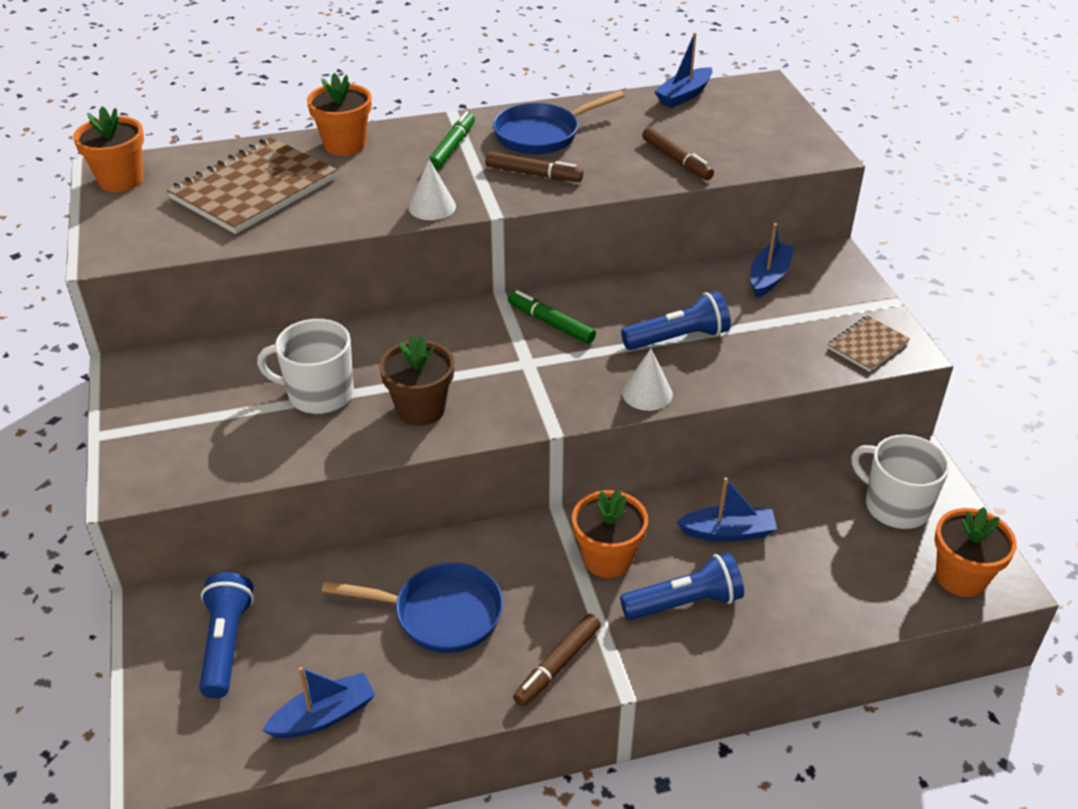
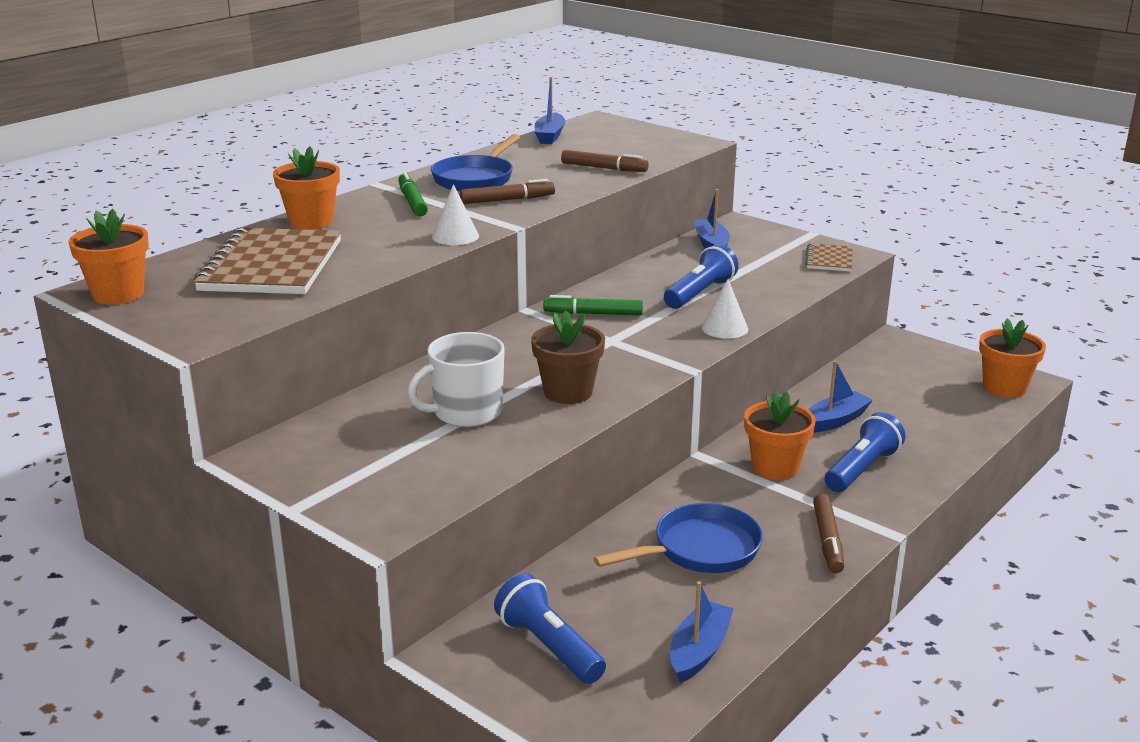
camera: 35 degrees left, 15 degrees down
(895, 506) = (917, 367): white mug -> none

